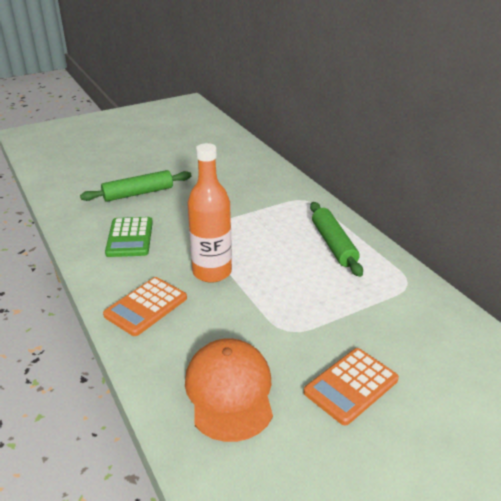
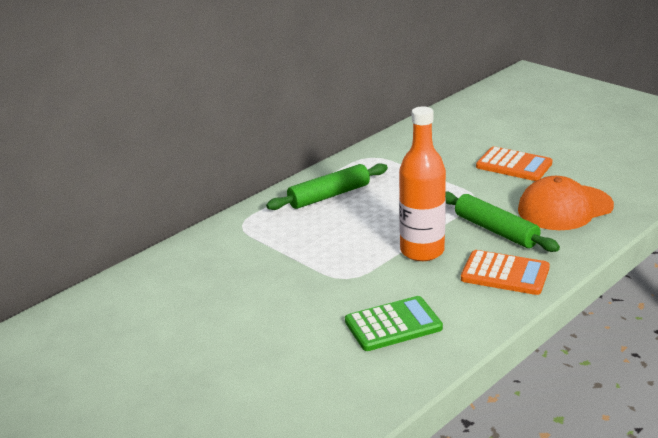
camera: 105 degrees left, 5 degrees down
(138, 193) = (277, 356): green rolling pin -> green rolling pin (496, 230)

